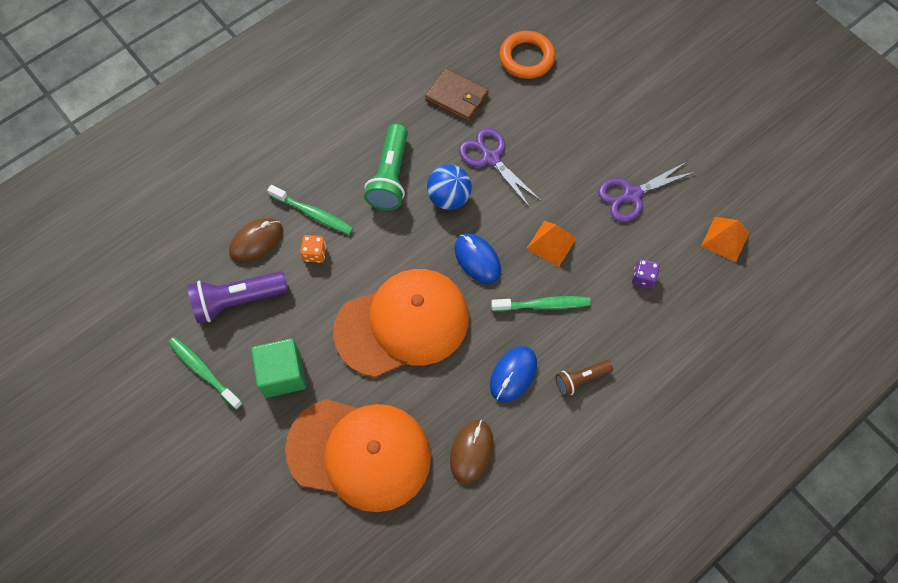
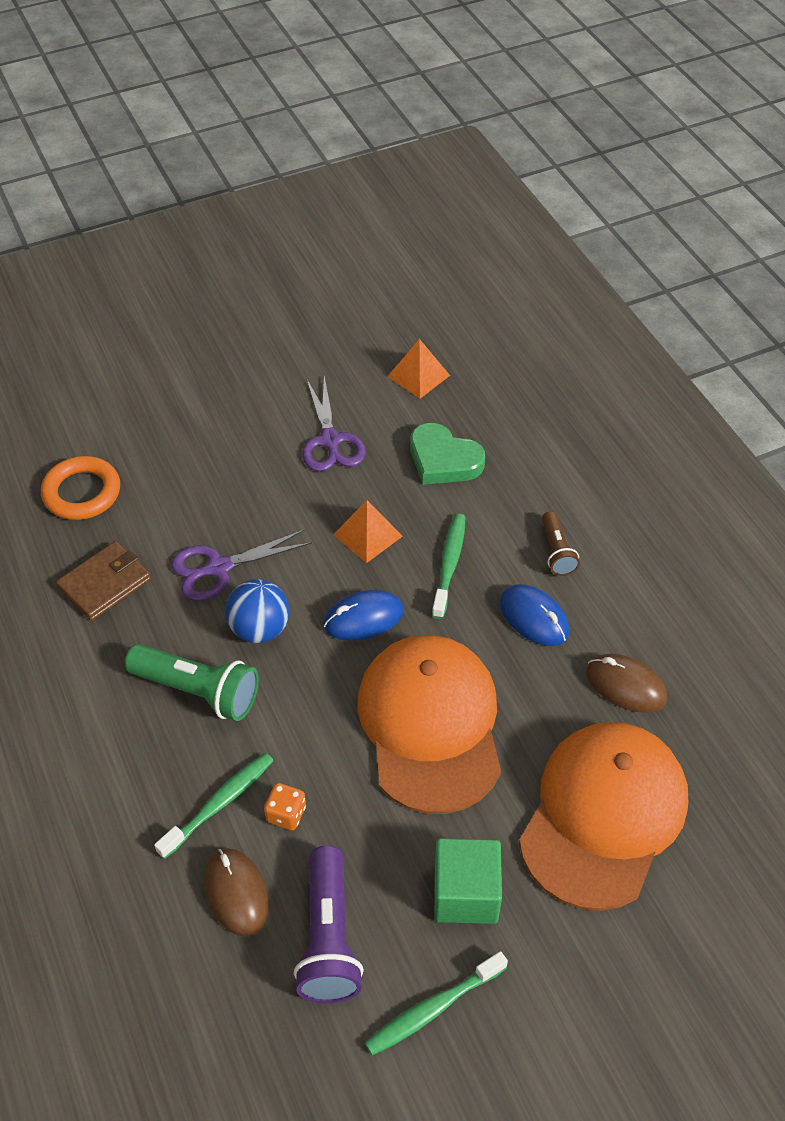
camera: 75 degrees left, 15 degrees down
(643, 278) = (443, 460): purple dice -> green heart

